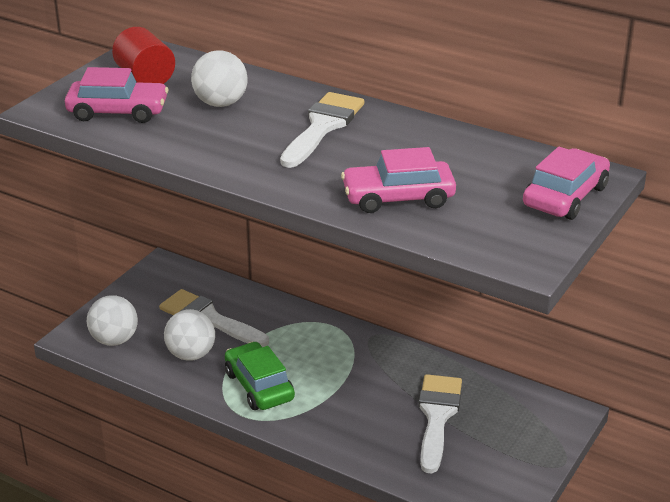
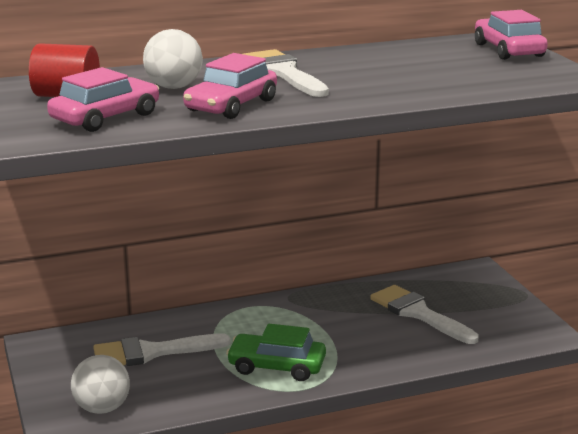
camera: 50 degrees left, 10 degrees down
(191, 355) = (186, 380): white ball -> none
(398, 198) = (432, 82): pink car -> pink car (231, 105)

